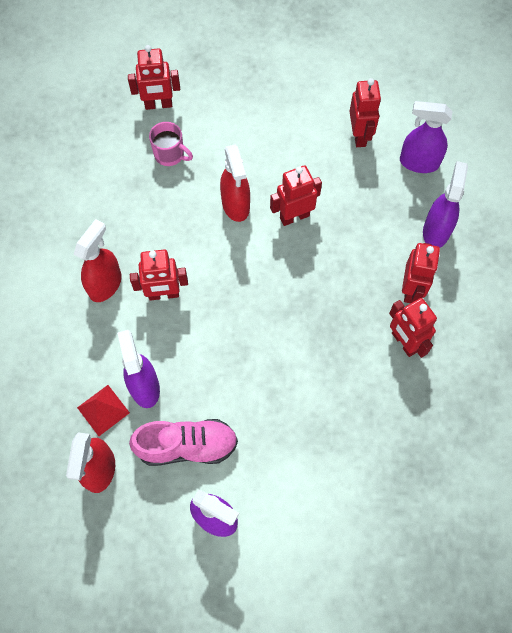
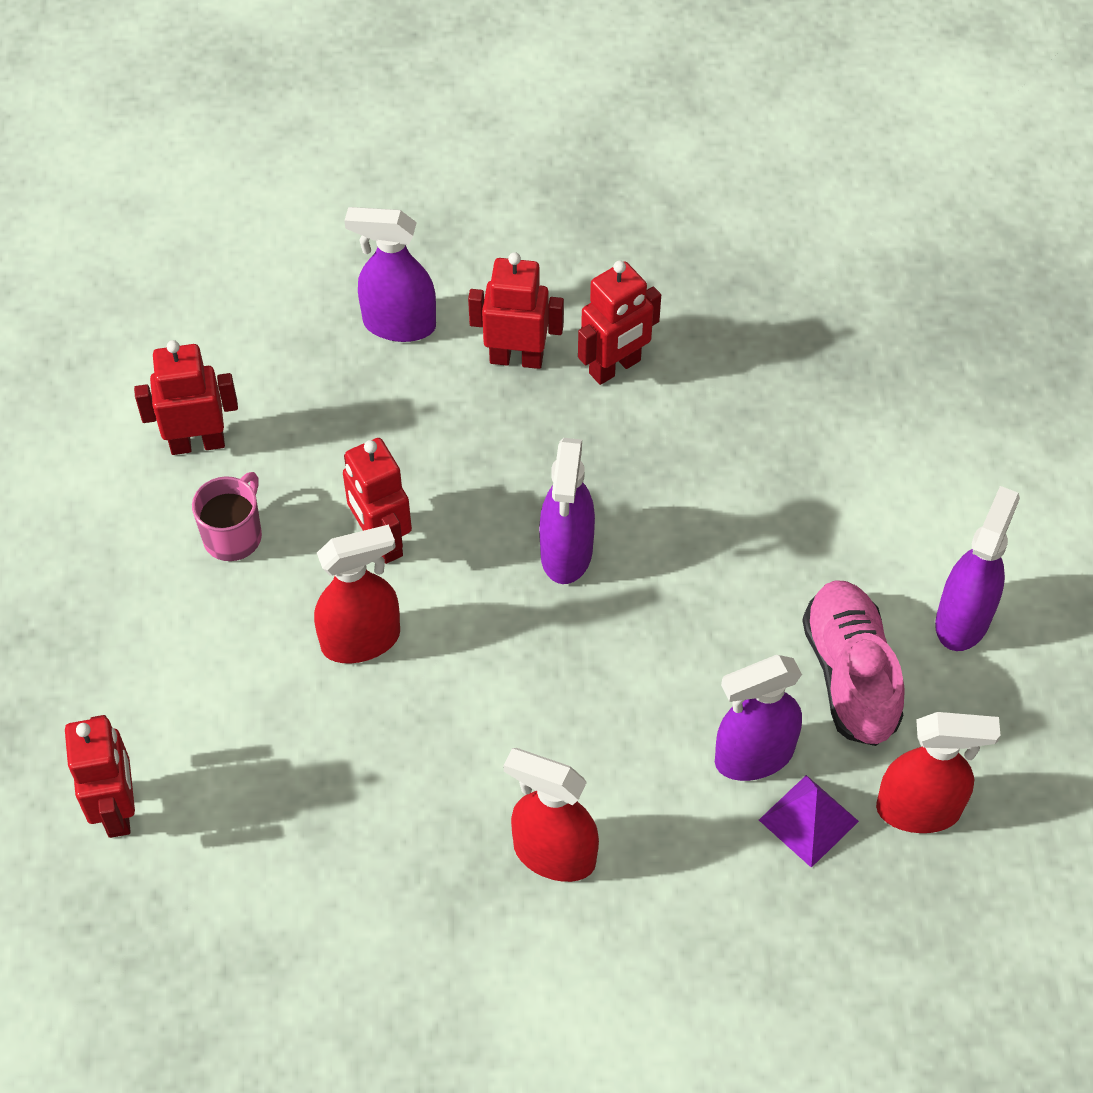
camera: 95 degrees left, 10 degrees down
(103, 410) = (808, 820): red pyramid -> purple pyramid
(164, 294) = (564, 746): red robot -> none
(170, 155) = (246, 771): pink mug -> pink mug (234, 535)
(418, 162) = (257, 350): purple spray bottle -> purple spray bottle (566, 553)

